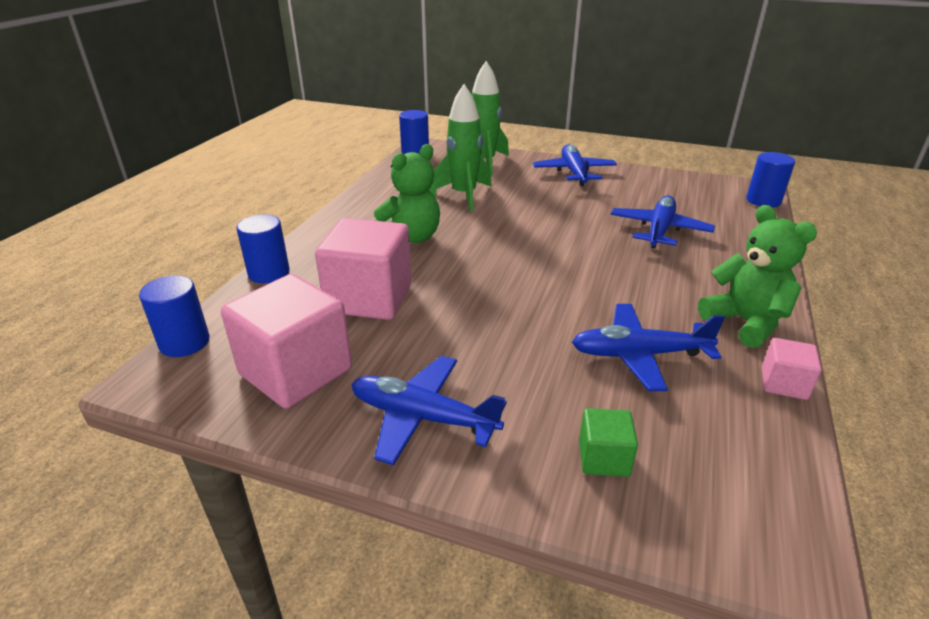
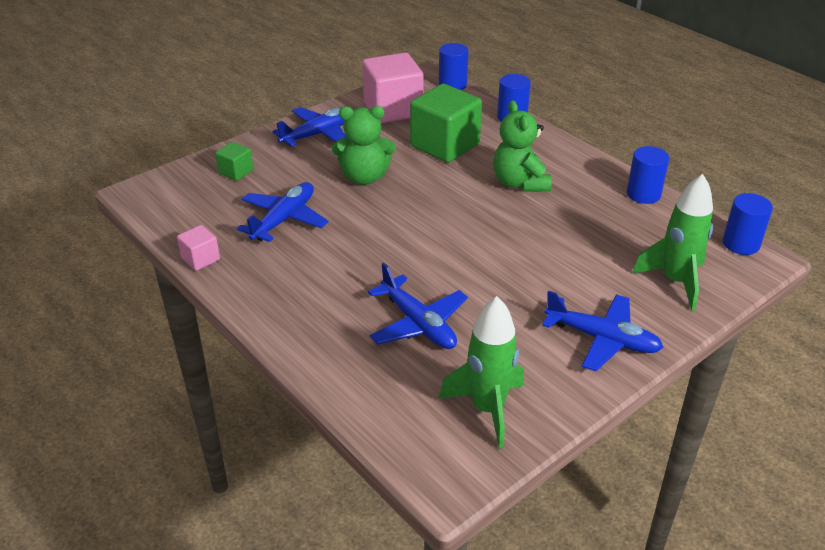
camera: 120 degrees right, 5 degrees up
(369, 298) = (445, 145): pink cube -> green cube
(464, 196) = (587, 236): green rocket -> green rocket (487, 409)
(745, 322) = (259, 283): green teddy bear -> green teddy bear (364, 177)
(763, 201) = (411, 458): blue cylinder -> blue cylinder (643, 194)

